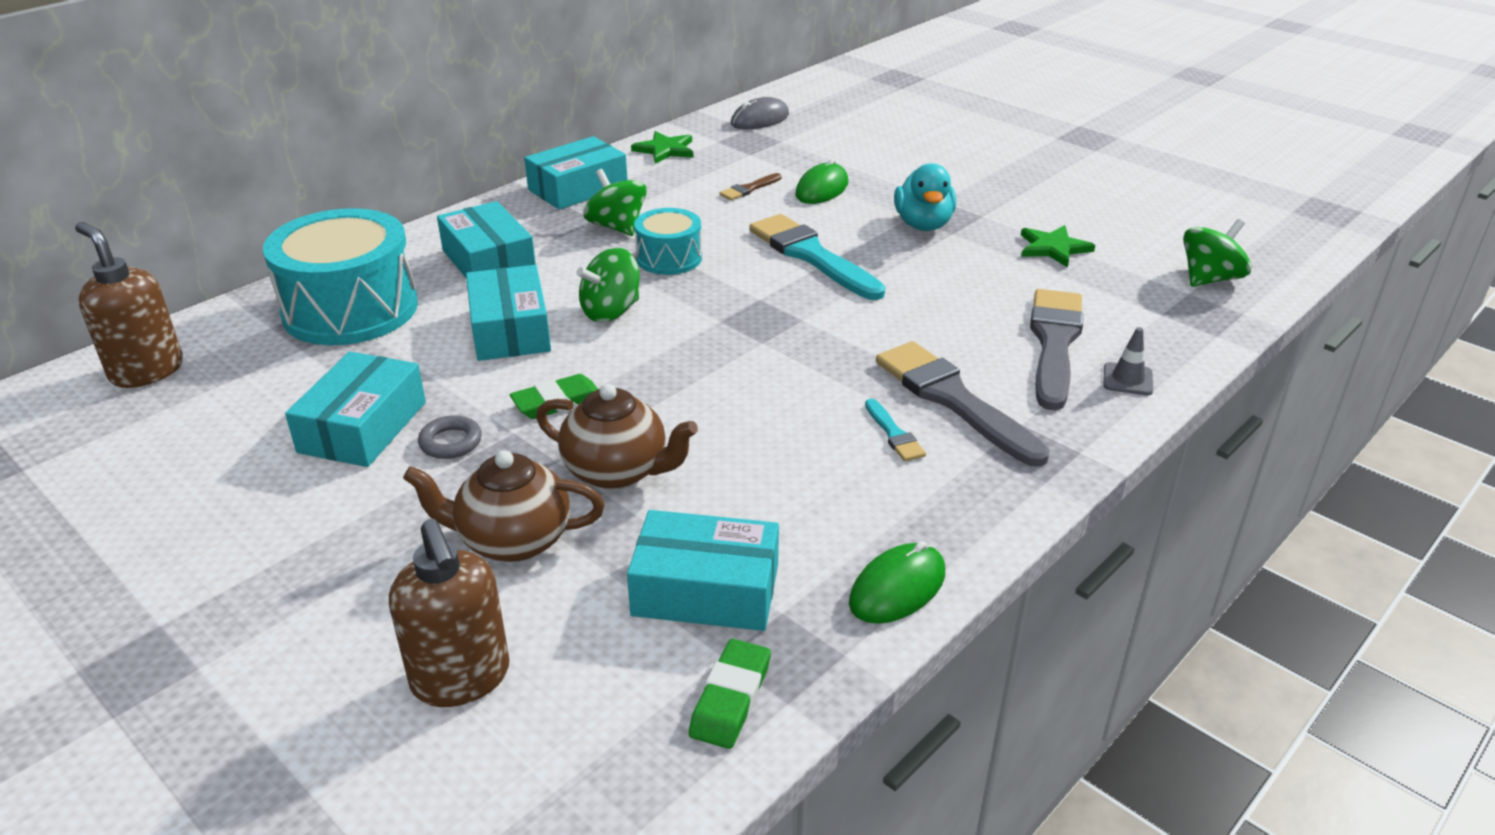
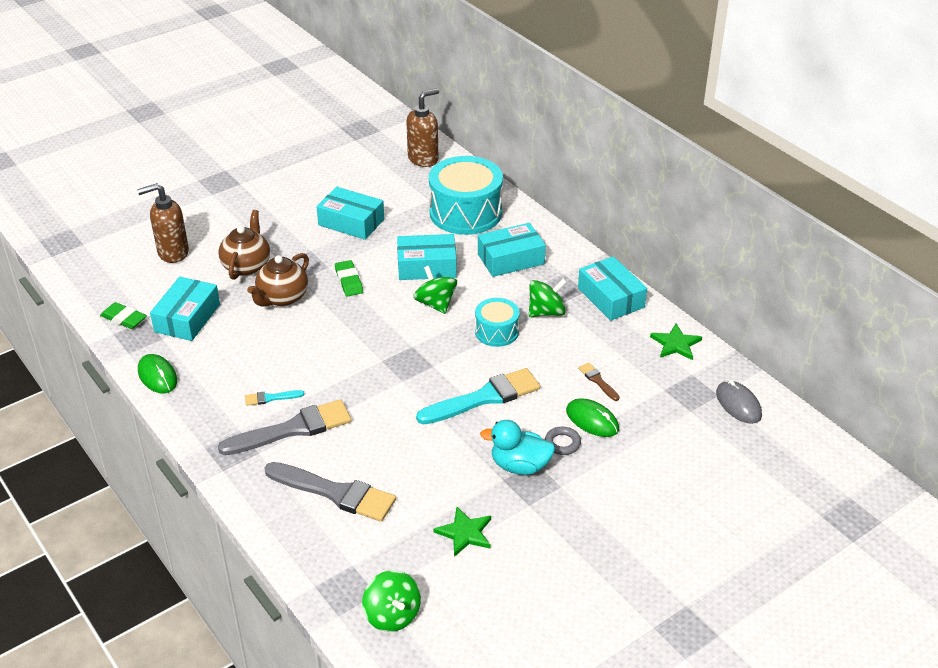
camera: 100 degrees right, 5 degrees up
(451, 442) = (328, 248): grey ring -> grey ring (562, 443)
(1127, 379) = (282, 516): grey traffic cone -> none

